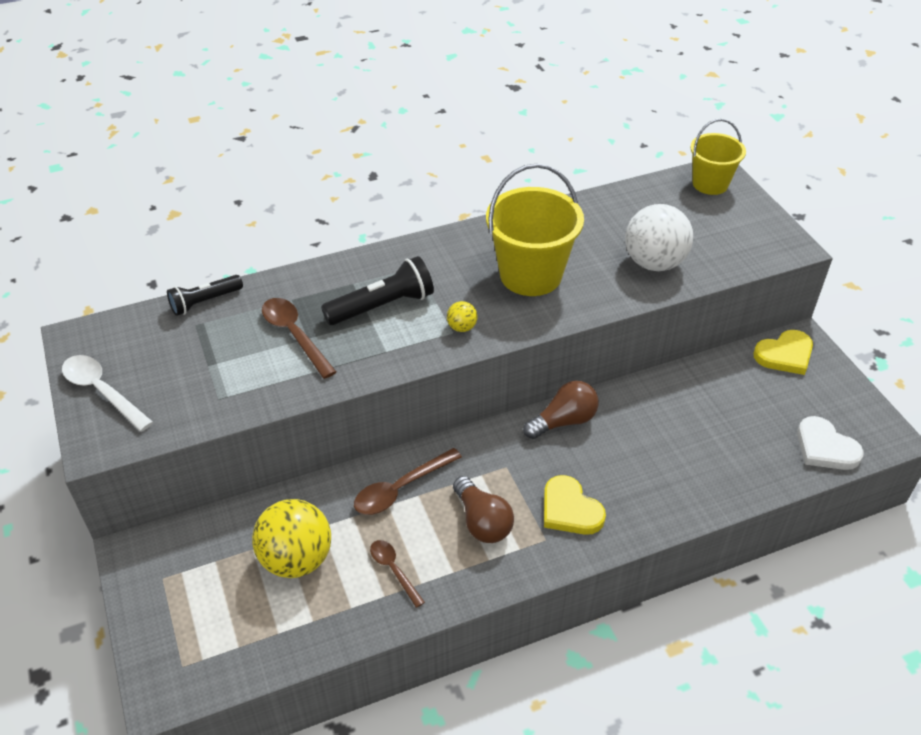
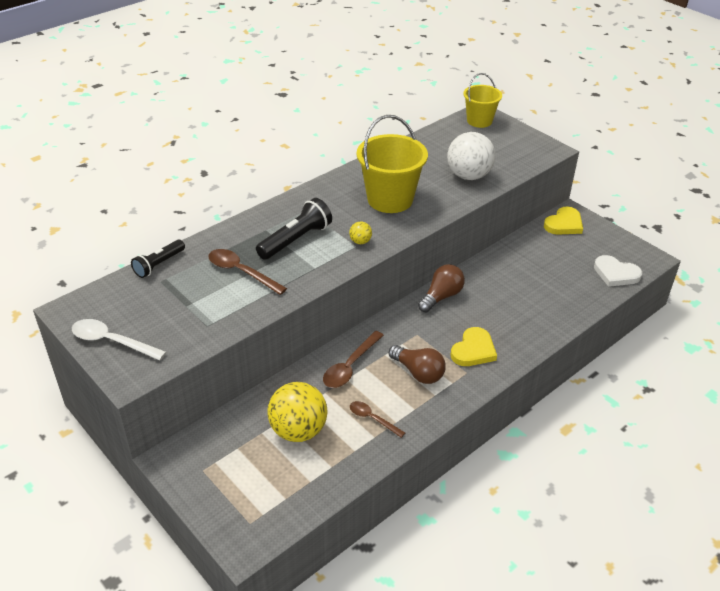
camera: 20 degrees left, 5 degrees down
(570, 509) = (473, 350): yellow heart -> yellow heart turned 90 degrees counterclockwise

